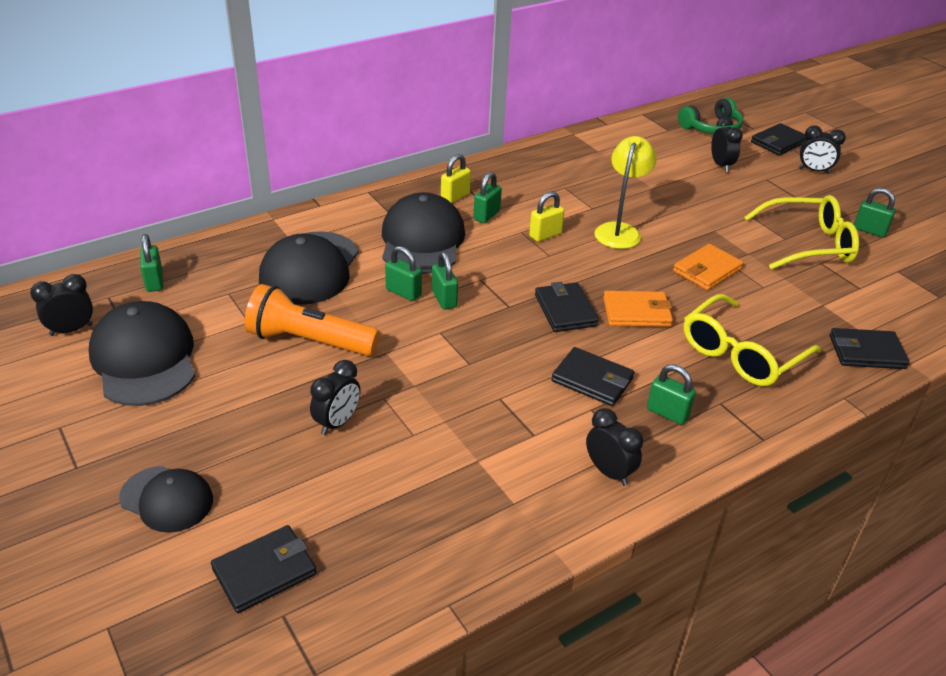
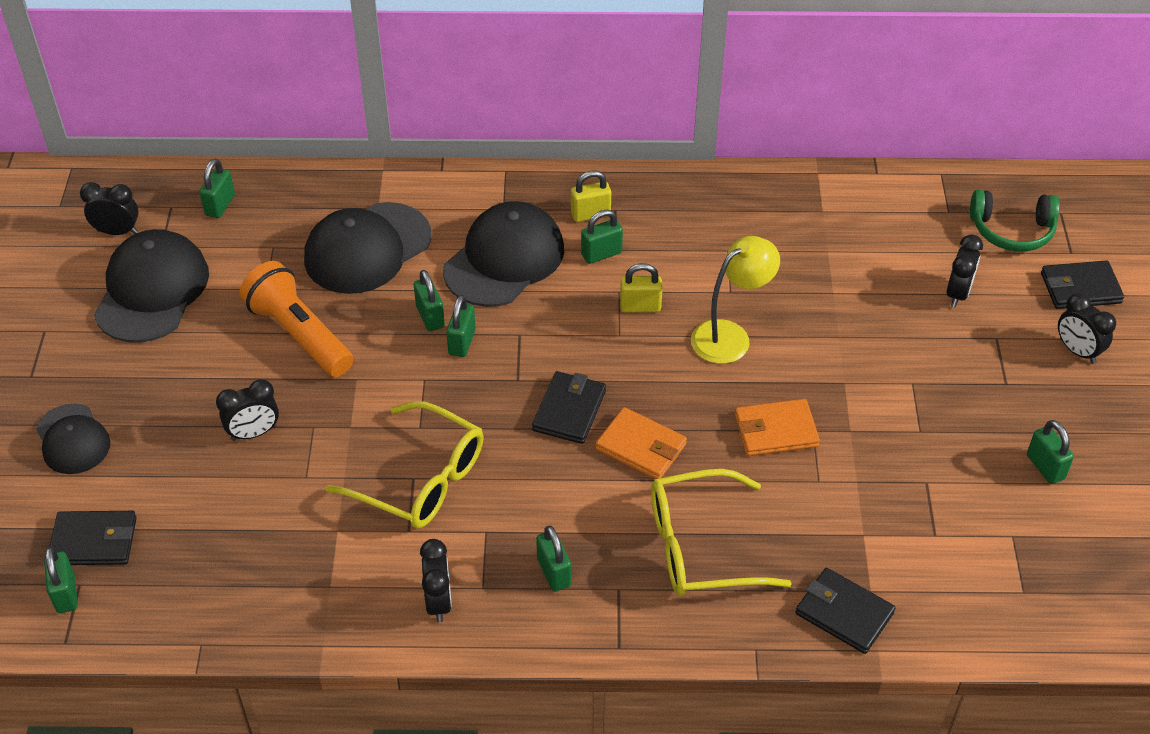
camera: 35 degrees right, 10 degrees up
(277, 630) = (66, 594): none -> green padlock
(592, 380) = (518, 501): black wallet -> none
(808, 244) = (940, 451): yellow glasses -> yellow glasses (421, 479)

